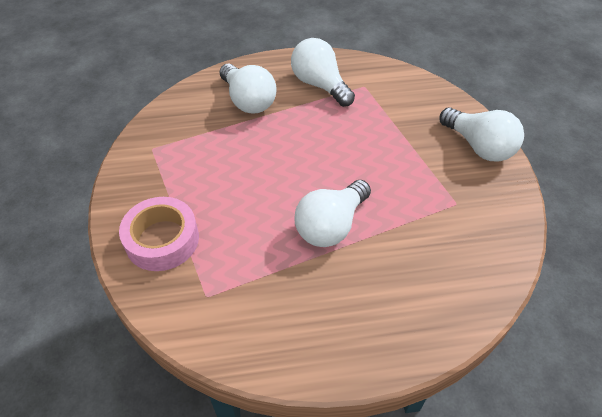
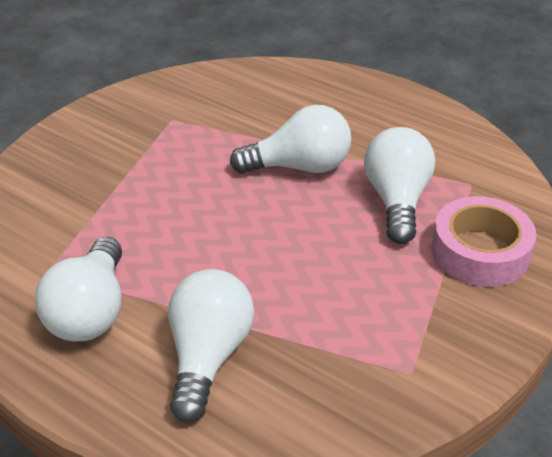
camera: 135 degrees left, 10 degrees down
(479, 146) = (70, 140): white light bulb -> white light bulb (397, 200)

